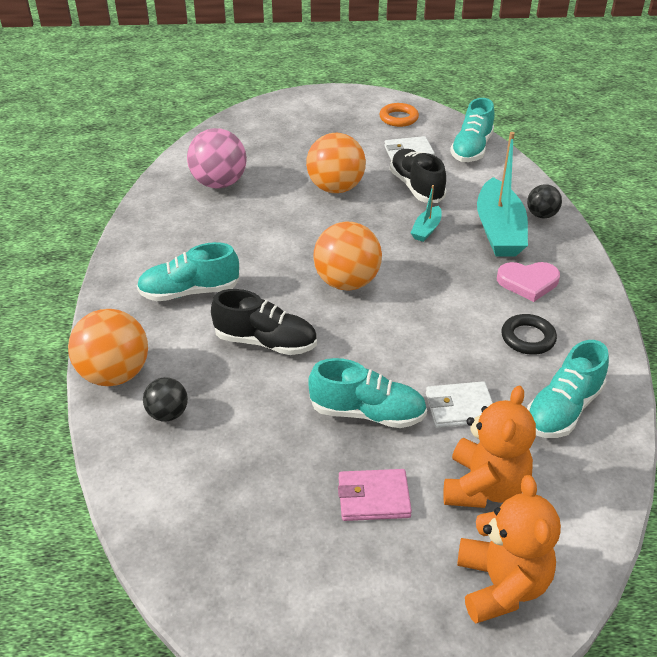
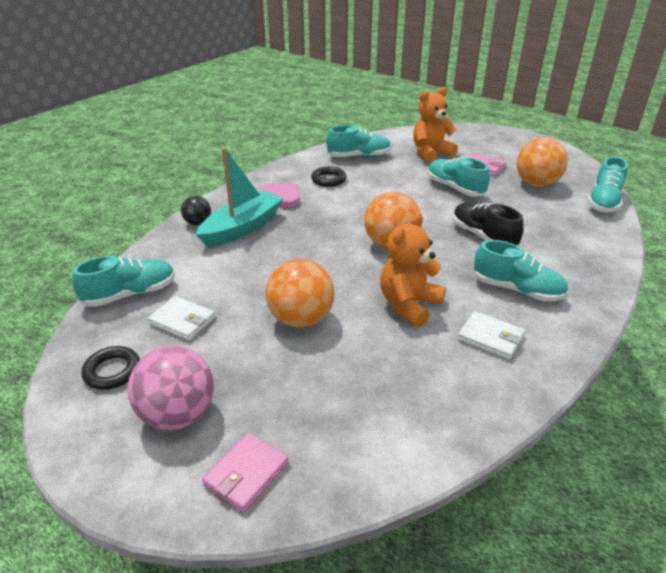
camera: 140 degrees left, 5 degrees down
(115, 374) = (604, 261): orange ball -> orange ball (536, 184)
(145, 505) = (603, 202): none -> turquoise shoe
(168, 414) = (574, 229): black ball -> none
(219, 183) = (406, 389): pink ball -> pink ball (178, 415)
(265, 120) = (246, 474): none -> pink wallet
(398, 118) = (112, 371): orange ring -> black ring
(416, 187) = (236, 284): black shoe -> none
(426, 229) = (286, 250): turquoise boat -> none
(460, 408) = (405, 173): white wallet -> white wallet (490, 338)
(501, 585) = (458, 136): orange teddy bear -> orange teddy bear (409, 305)

